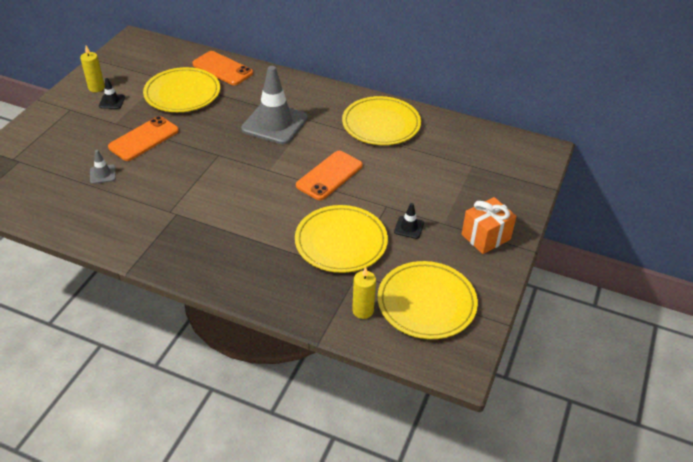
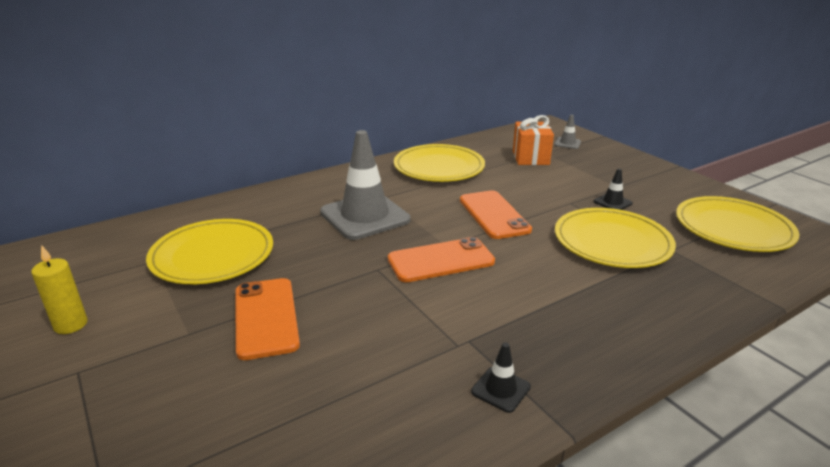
camera: 55 degrees left, 15 degrees down
(102, 174) = (300, 386): grey traffic cone -> grey traffic cone (567, 143)
(112, 102) = (132, 320): black traffic cone -> black traffic cone (500, 389)
(222, 68) = (210, 214): orange phone -> orange phone (441, 260)
(363, 310) = (735, 264): yellow candle -> none
(486, 237) = (649, 176): orange gift -> orange gift (530, 158)

